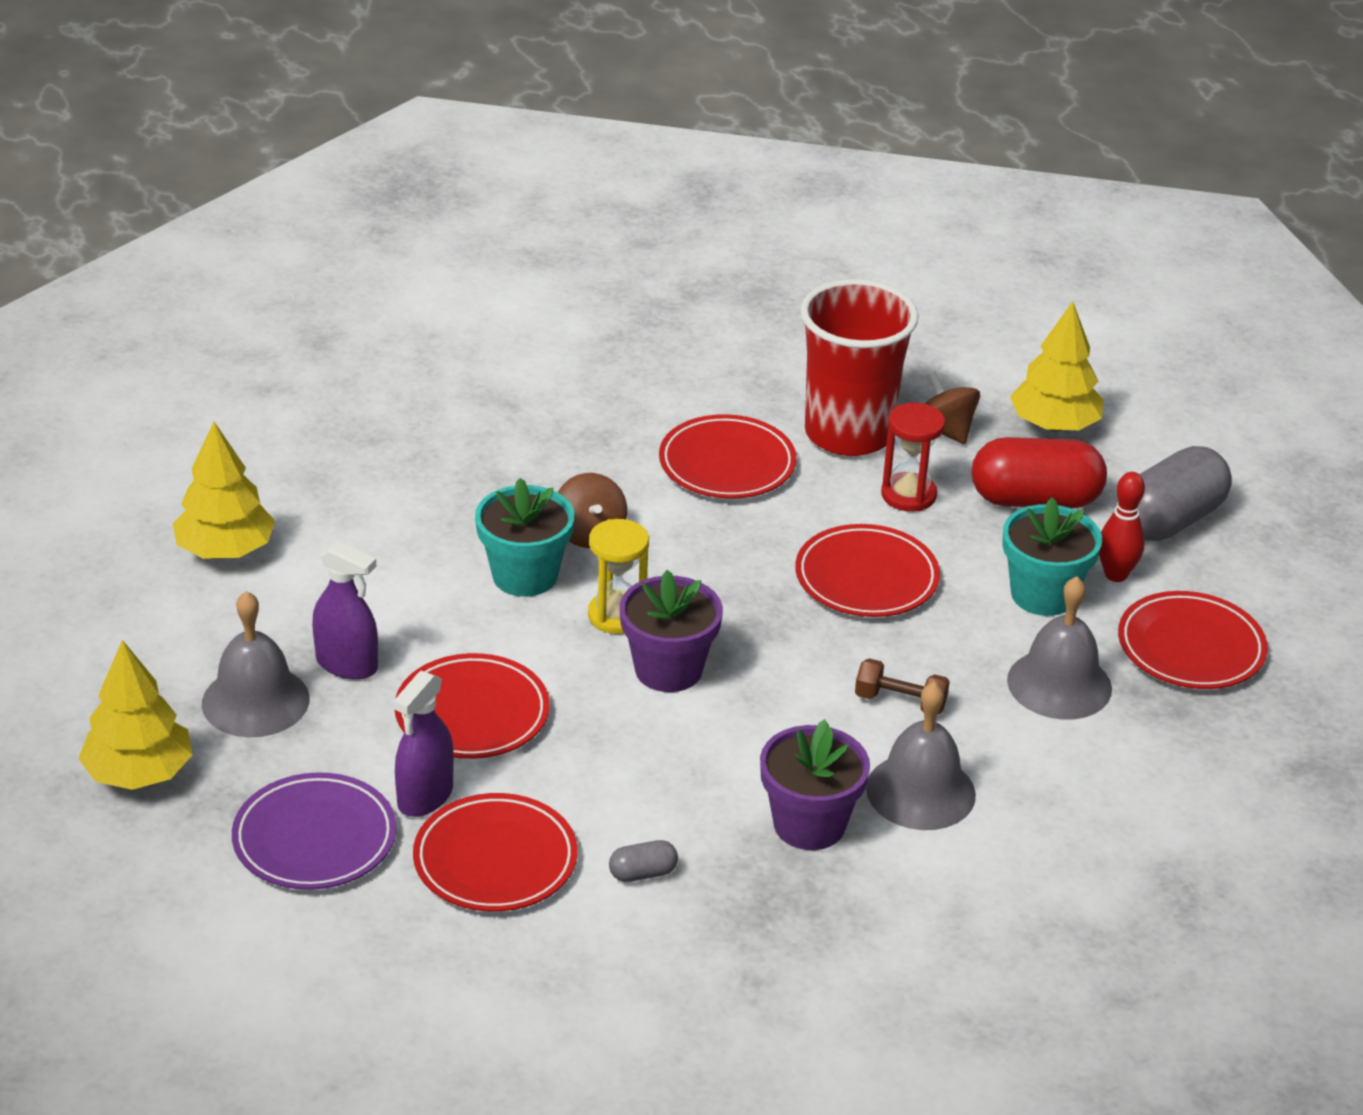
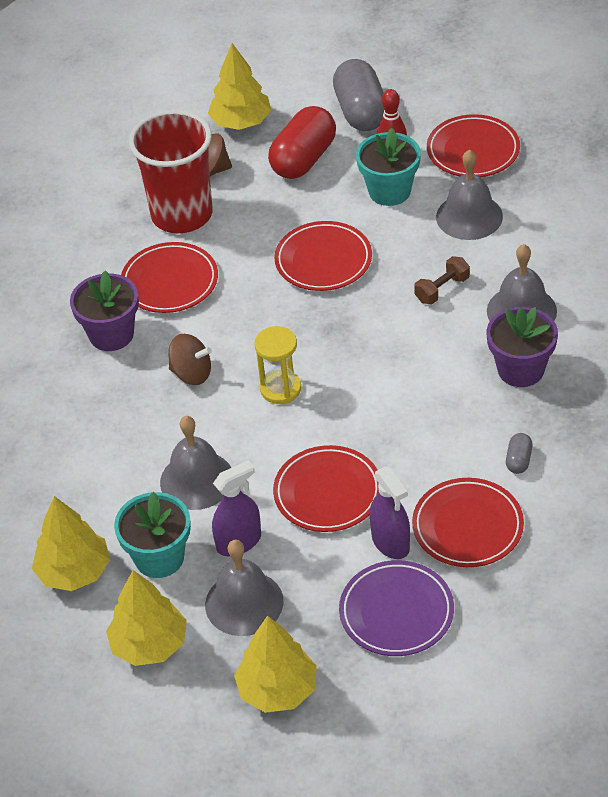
camera: 55 degrees left, 10 degrees up
(152, 646) = (149, 644): none -> yellow tree
(422, 597) = (197, 480): none -> grey bell
(525, 576) = (211, 420): turquoise flower pot -> turquoise flower pot (159, 558)
(668, 669) = (347, 383): purple flower pot -> purple flower pot (111, 334)
(908, 495) = (260, 211): red hourglass -> none

